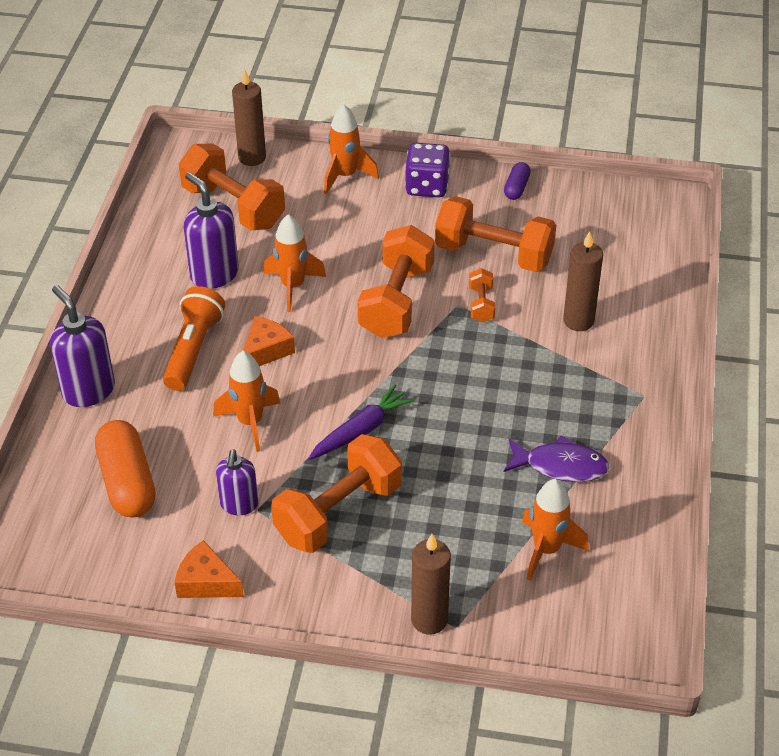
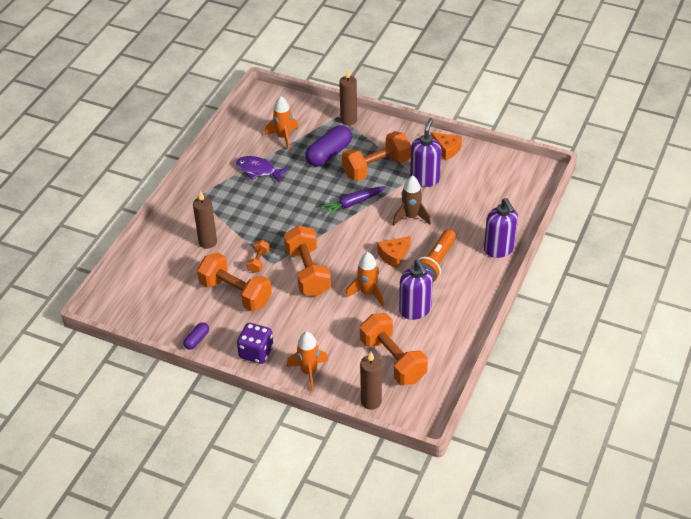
camera: 165 degrees left, 0 degrees up
(127, 482) = (480, 198): orange capsule -> none
(239, 505) = (425, 179): purple soap dispenser -> purple soap dispenser, size x1.54
(250, 422) = (411, 217): orange rocket -> brown rocket
(396, 301) = (308, 272): orange dumbbell -> orange dumbbell turned 45 degrees counterclockwise
(441, 527) = (329, 154): none -> purple capsule

